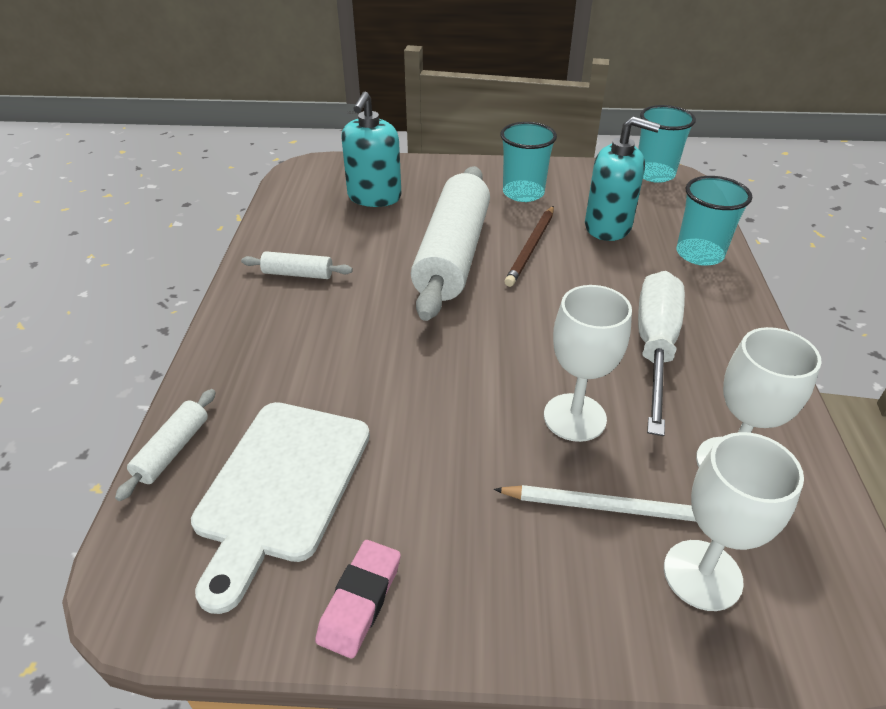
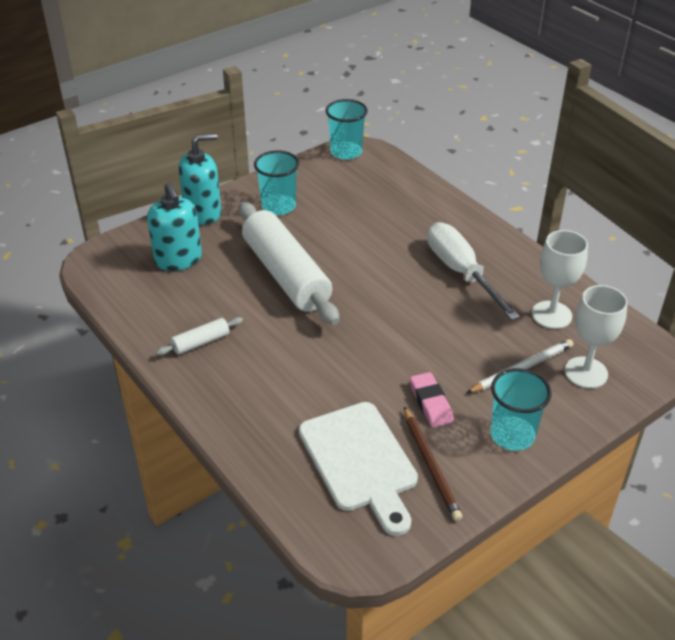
camera: 40 degrees left, 0 degrees up
(173, 450) = (274, 485): white rolling pin -> none
(360, 601) = (463, 481): pink eraser -> pink eraser (431, 403)
(531, 247) = (328, 244): brown pencil -> brown pencil (431, 465)
(574, 417) = (462, 334): white goblet -> none
(608, 227) = (358, 206): turquoise soap dispenser -> turquoise soap dispenser (203, 213)
(699, 254) = (428, 200): turquoise cup -> turquoise cup (512, 435)

